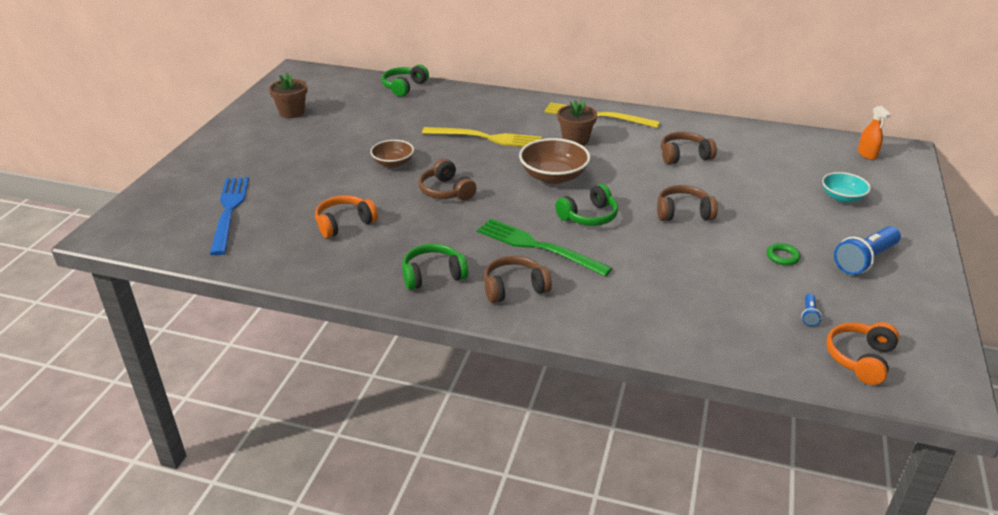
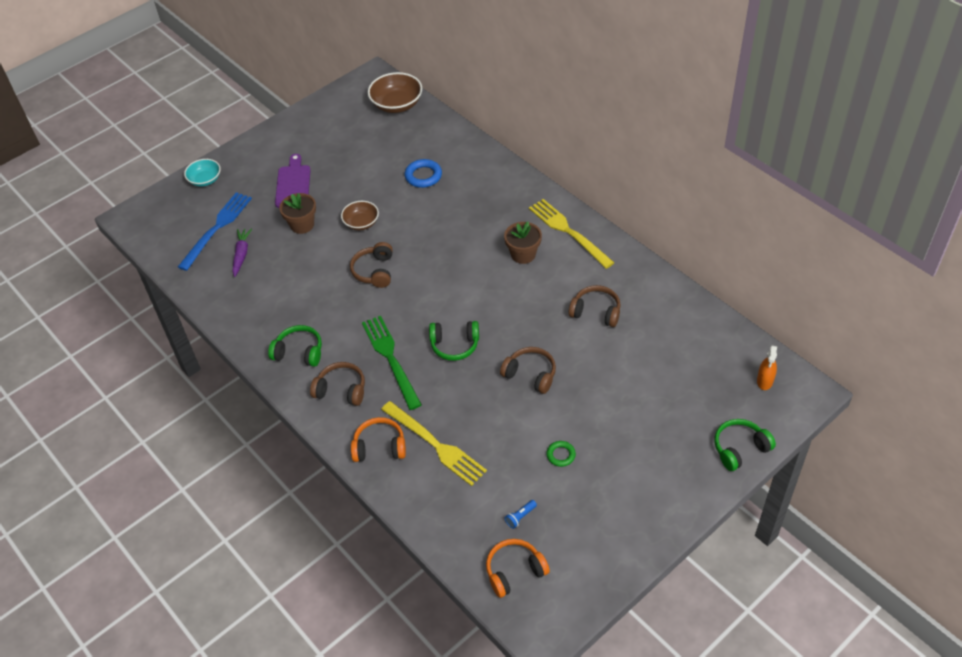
camera: 35 degrees right, 15 degrees up
(281, 222) = (241, 255): none -> purple carrot
(287, 157) = (293, 184): none -> purple cutting board
(292, 112) = (332, 131): brown flower pot -> brown flower pot (302, 225)
(344, 223) = (280, 274): orange headphones -> orange headphones (379, 447)
(404, 87) = (441, 130): green headphones -> green headphones (740, 449)
(420, 117) = (423, 176): none -> blue ring
(487, 138) = (454, 223): yellow fork -> yellow fork (435, 445)
(553, 176) = (467, 290): brown bowl -> brown bowl (397, 104)
(842, 197) = (681, 419): turquoise bowl -> turquoise bowl (205, 180)
(864, 260) = (623, 490): blue flashlight -> none

